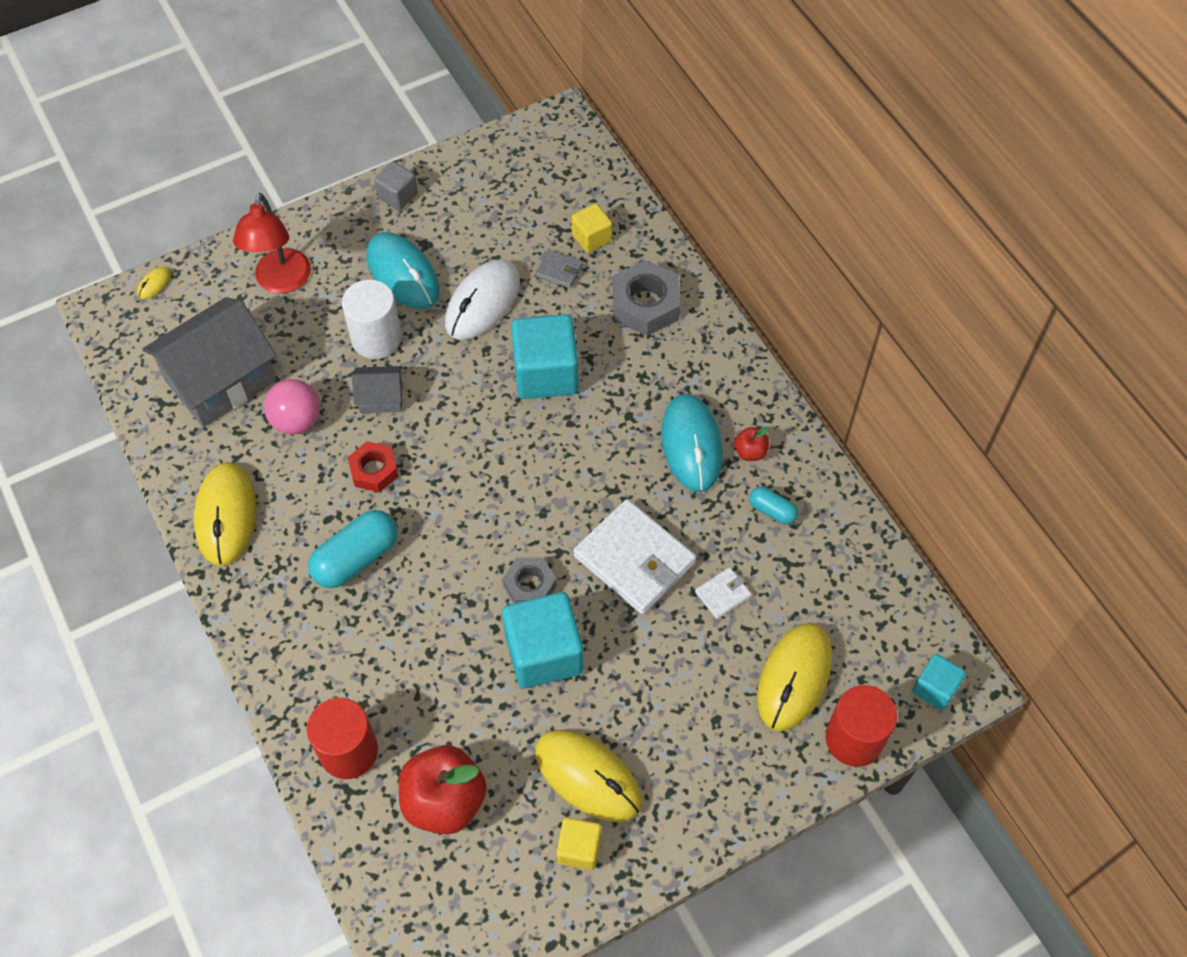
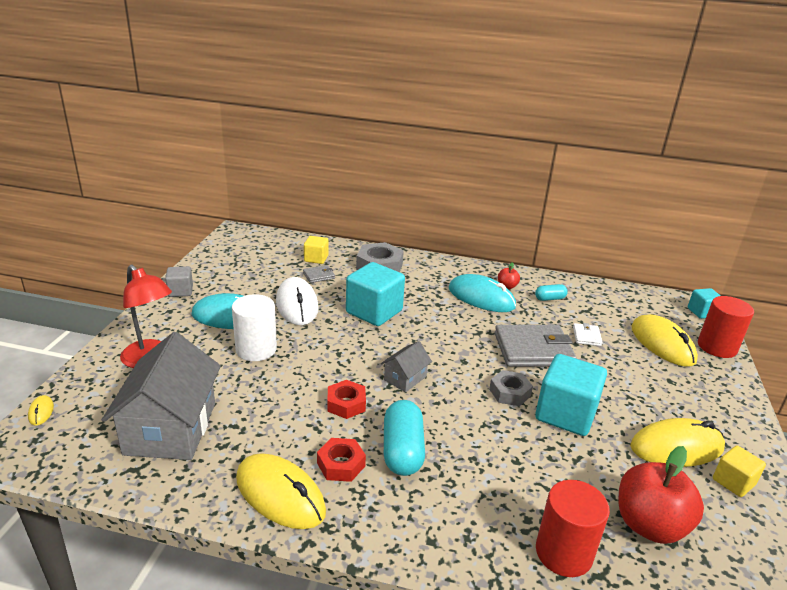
camera: 50 degrees left, 30 degrees down
(296, 528) = (341, 464): none -> red nut
(297, 420) = (259, 413): pink ball -> none
(381, 398) = (299, 371): grey house -> grey house (405, 378)
(634, 559) = (533, 349): white wallet -> grey wallet

